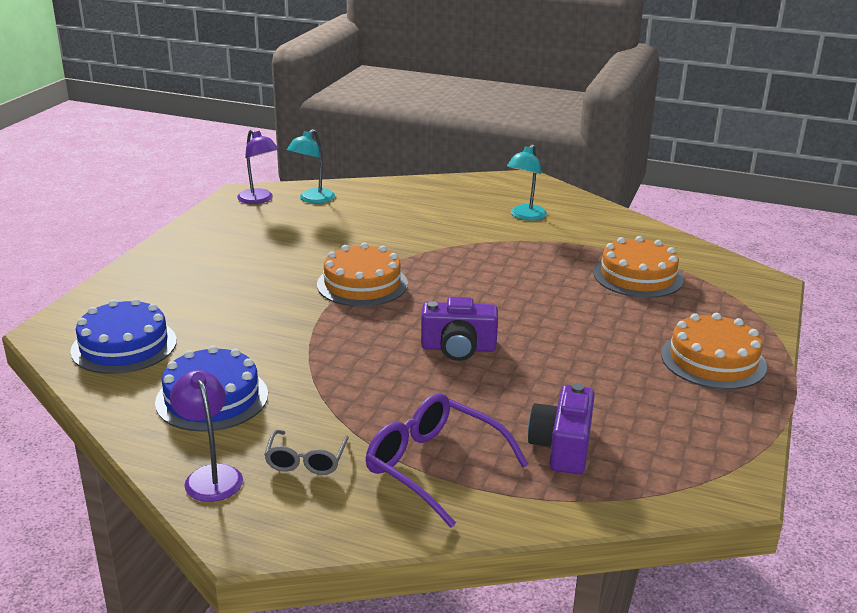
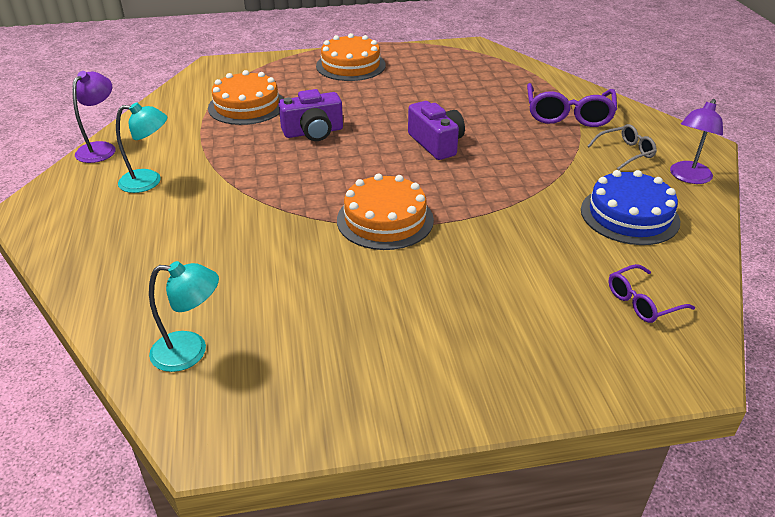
camera: 120 degrees left, 10 degrees up
(124, 346) = (642, 302): blue cake -> purple glasses
(259, 199) = (224, 406): purple lamp -> purple lamp (101, 148)
(562, 447) = (498, 87): purple camera -> purple camera (313, 132)

